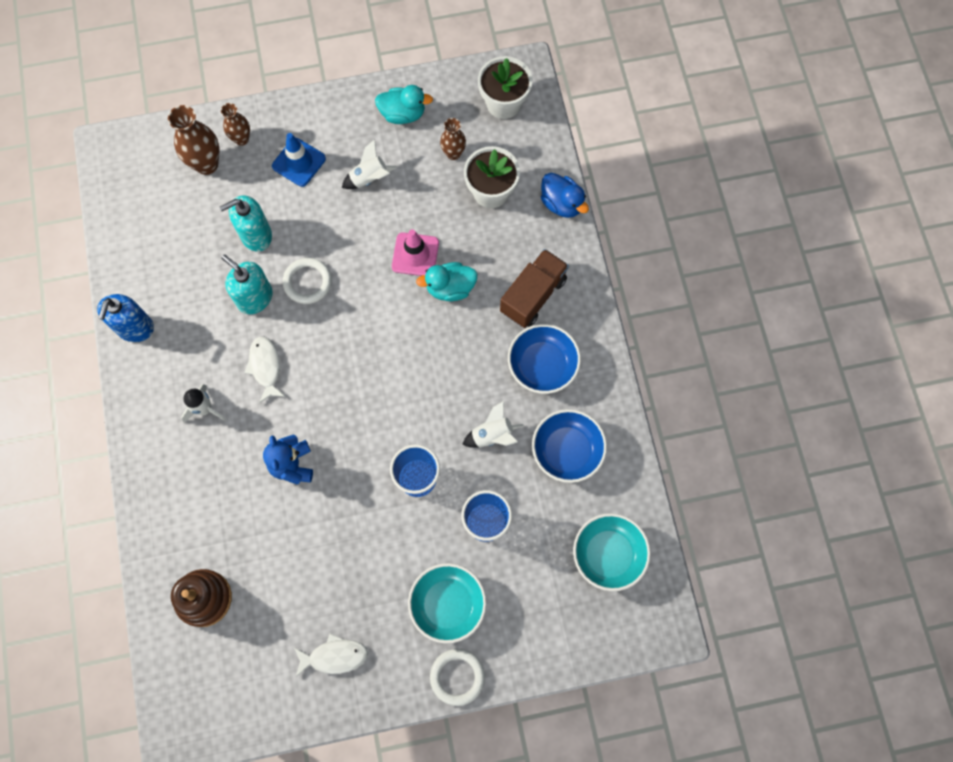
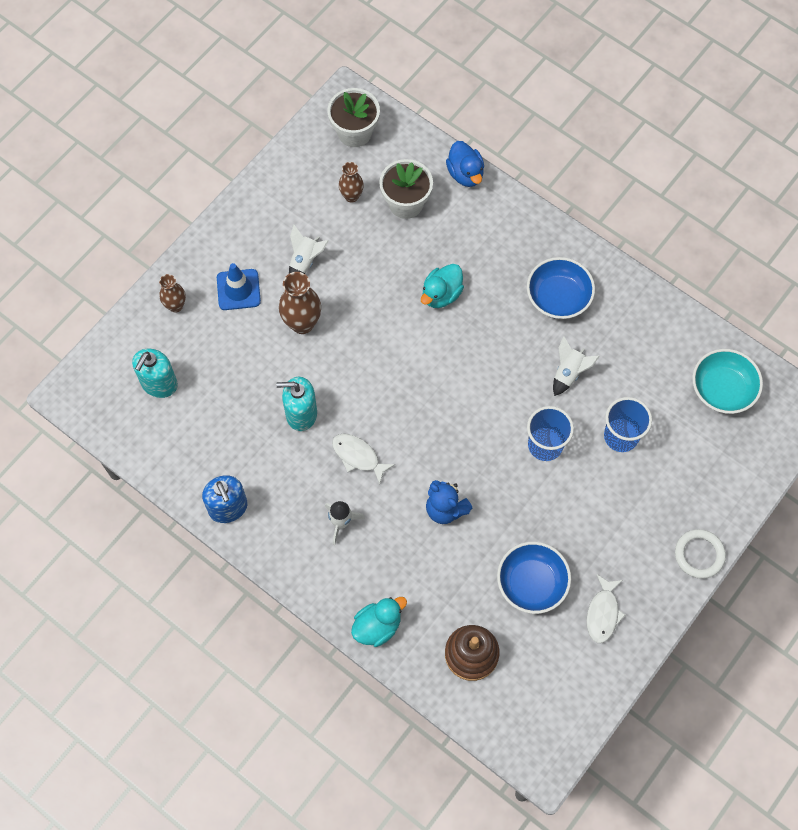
camera: 40 degrees left, 5 degrees down
(206, 164) = (166, 345): brown vase -> brown vase (302, 323)
(256, 235) = (257, 368): turquoise soap dispenser -> turquoise soap dispenser (159, 384)
(307, 282) = (330, 371): white ring -> none
(334, 656) = (603, 613): white fish -> white fish turned 150 degrees clockwise
(403, 114) = (285, 195): turquoise duck -> turquoise duck (377, 626)
(415, 255) = (393, 290): pink traffic cone -> none
(447, 604) = (647, 512): turquoise bowl -> none
(533, 295) = (505, 254): brown truck -> none
(561, 204) = (465, 174): blue duck -> blue duck turned 60 degrees clockwise
(567, 450) = (630, 342): blue bowl -> blue bowl (532, 583)

